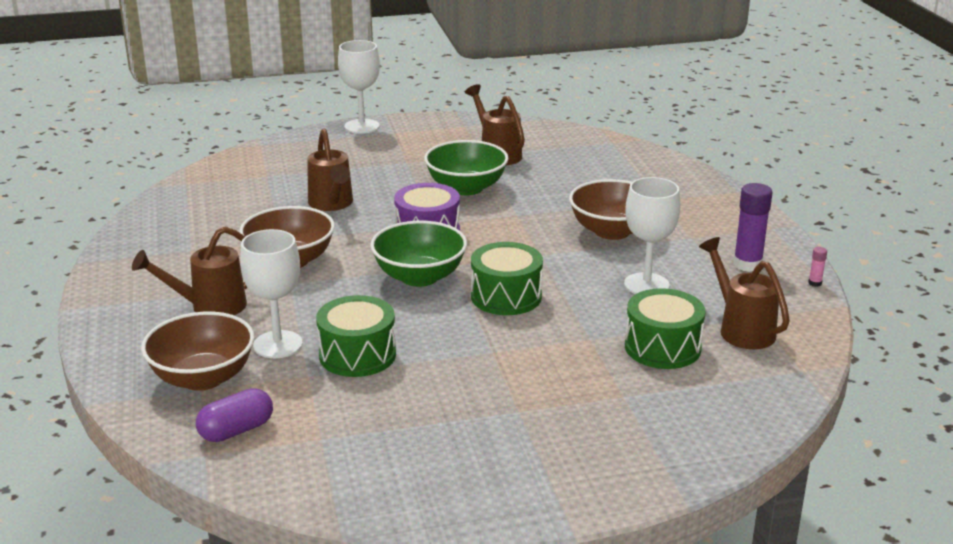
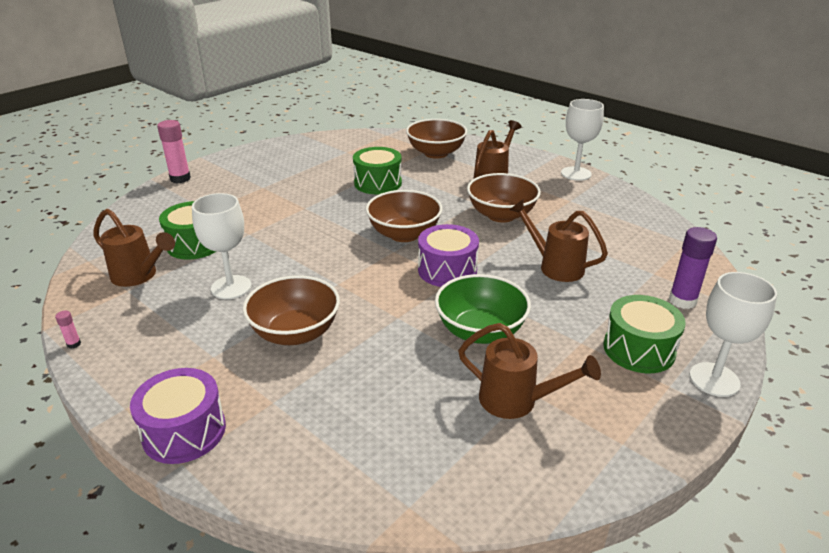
camera: 145 degrees right, 5 degrees up
(236, 430) = (387, 143): purple capsule -> none
(278, 344) = (426, 174): white goblet -> white goblet (576, 173)
(419, 277) = (404, 234): green bowl -> brown bowl
(506, 296) = (330, 241): green drum -> green drum (639, 349)
(636, 483) = (180, 178): none -> pink glue stick
(730, 204) = (184, 431): none -> purple drum
(747, 264) = (145, 342): purple glue stick -> purple glue stick (682, 301)

